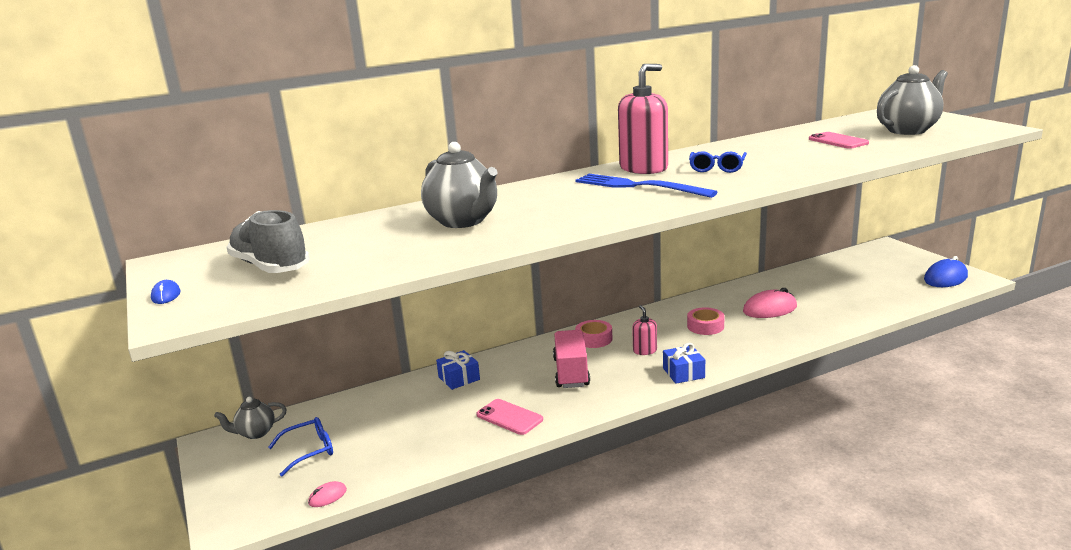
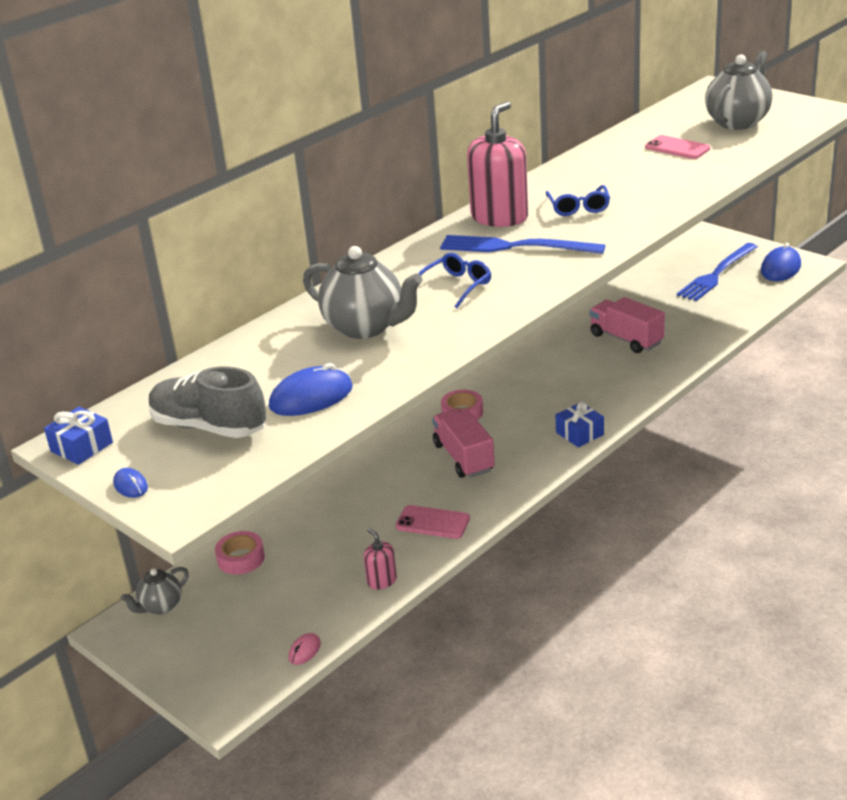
camera: 20 degrees left, 10 degrees up
(309, 451) = (242, 610): blue glasses -> blue glasses (456, 286)
(368, 259) = (311, 397): none -> blue mouse
(459, 378) = (345, 491): blue gift -> blue gift (81, 447)
(645, 351) = (525, 416): pink soap dispenser -> pink soap dispenser (381, 581)
(705, 326) = (571, 373): pink tape -> pink tape (241, 558)
(770, 309) = (626, 339): pink mouse -> pink truck
(881, 274) = (717, 274): none -> blue fork

